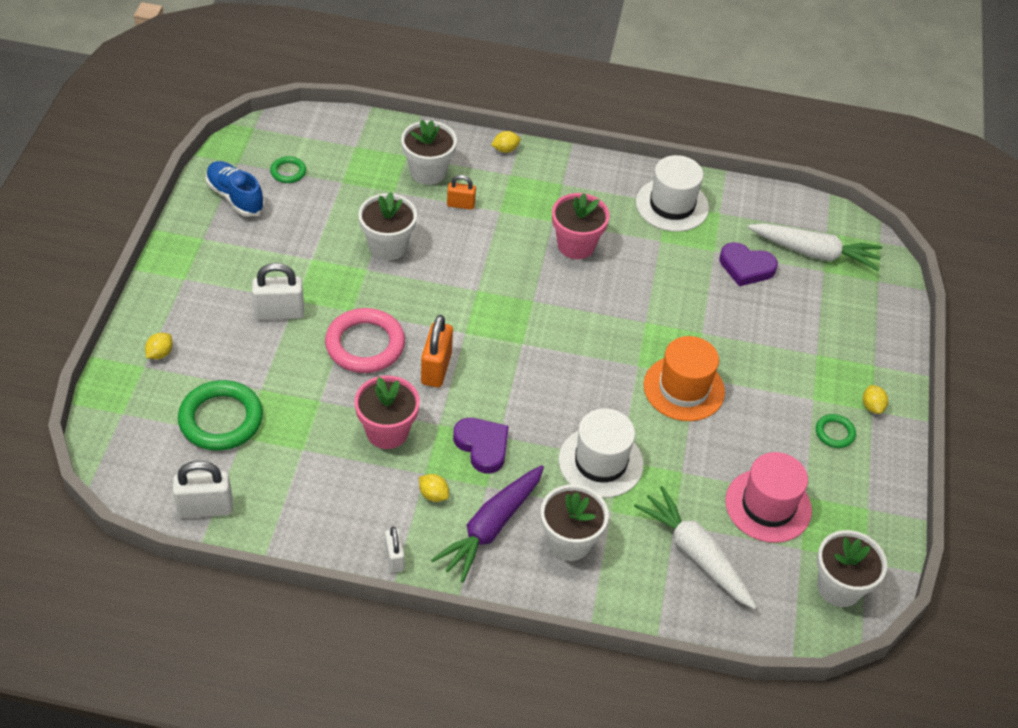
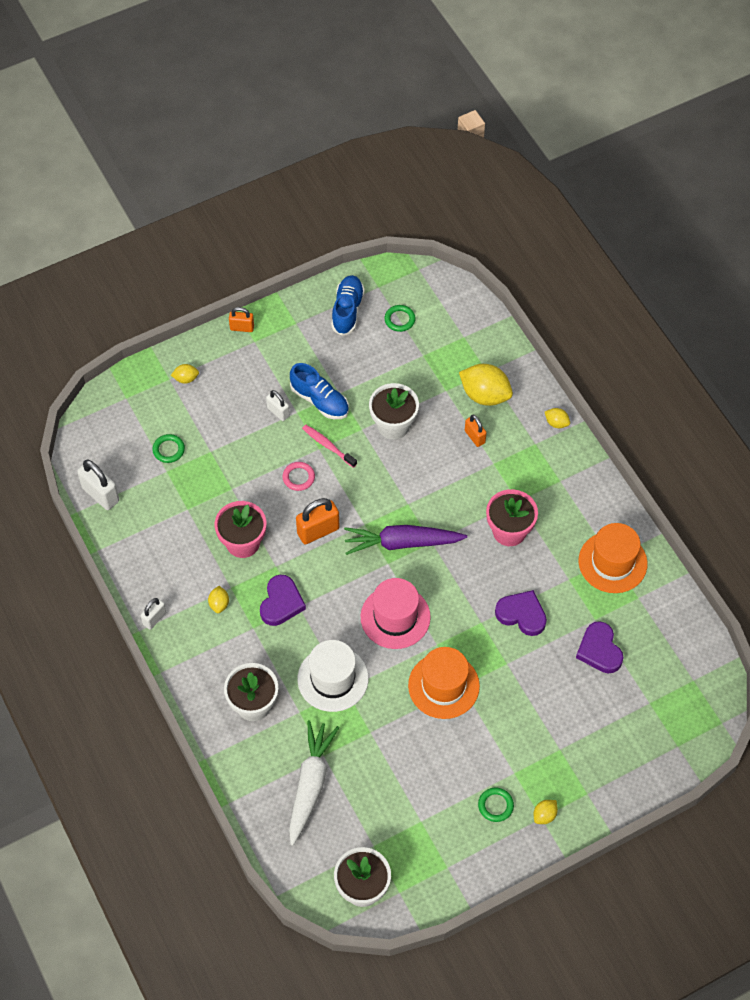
camera: 55 degrees right, 10 degrees up
(159, 277) = (242, 328): none -> orange padlock
(221, 419) = (168, 450): green ring -> green ring, size x0.49
(279, 312) = (278, 412): white padlock -> white padlock, size x0.61
(303, 276) = (320, 400): none -> blue shoe
(356, 302) = (328, 446): none -> pink toothbrush
(365, 345) = (298, 477): pink ring -> pink ring, size x0.49
(428, 172) = (485, 395): white flower pot -> yellow lemon
(491, 527) = (224, 653): purple carrot -> purple carrot (402, 543)
(664, 291) = (522, 614): none -> purple heart
(672, 205) = (612, 562): white hat -> orange hat
(768, 506) = (390, 803): pink hat -> pink hat (395, 617)
(814, 253) = (662, 685): white carrot -> none

